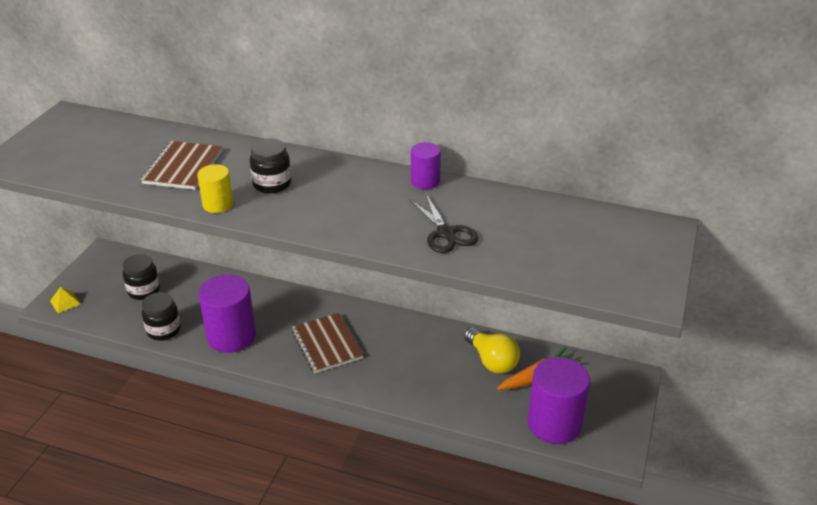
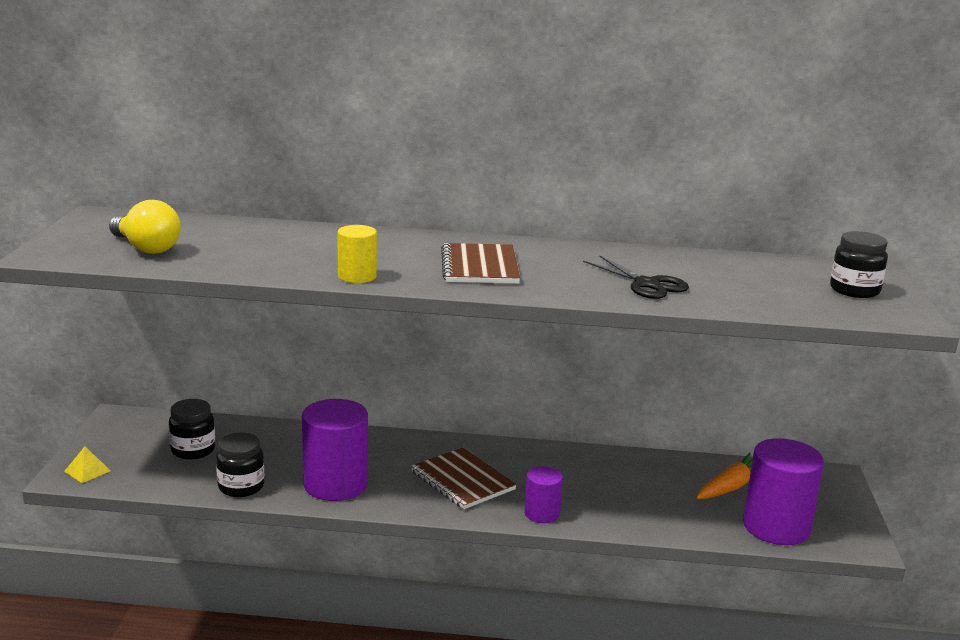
camera: 15 degrees left, 15 degrees down
(183, 167) = (287, 250): brown notebook -> brown notebook (479, 266)
(272, 184) = (410, 258): black jar -> black jar (854, 290)
(425, 181) = (588, 248): purple cylinder -> purple cylinder (541, 513)
(492, 361) = (669, 477): yellow light bulb -> yellow light bulb (146, 248)

